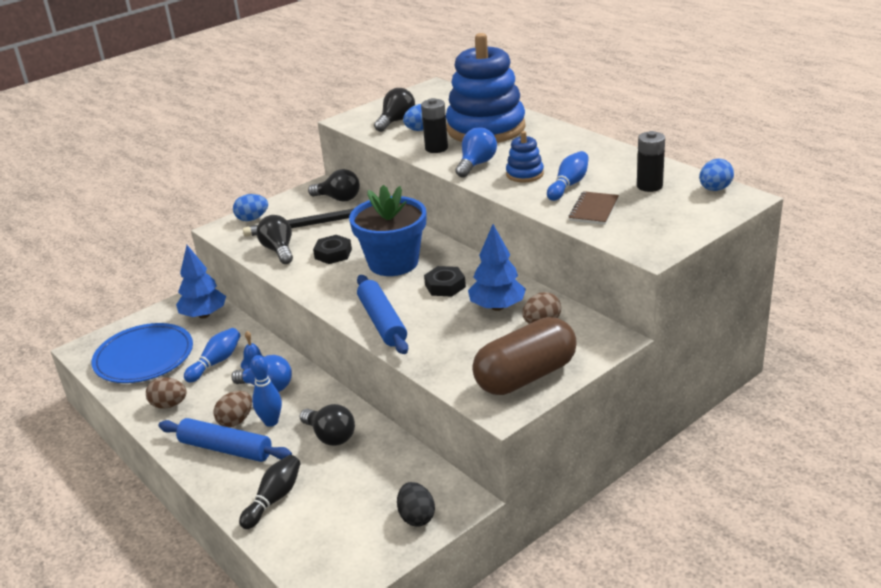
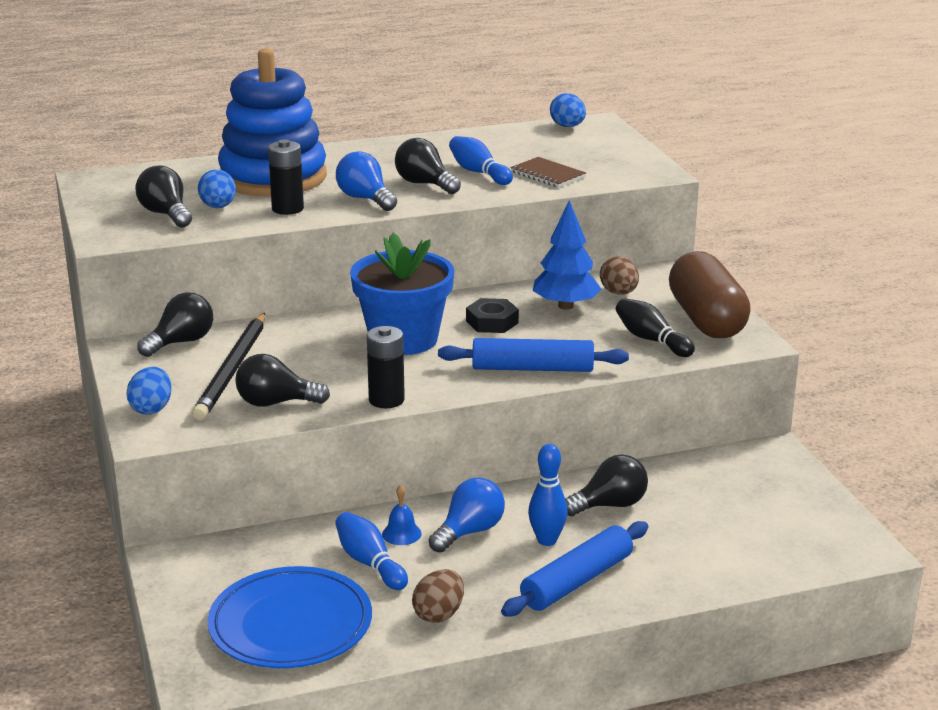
camera: 70 degrees left, 5 degrees down
(204, 315) = (229, 557): blue tree -> none
(236, 421) = (522, 565): brown egg -> none
(274, 499) = (699, 560): black bowling pin -> black bowling pin (651, 340)
(333, 254) = (333, 370): black nut -> none
(416, 517) = (784, 480): black egg -> none
(524, 174) = (425, 184): blue stacking toy -> black light bulb
(649, 186) = (527, 145): black battery -> black battery (386, 400)

